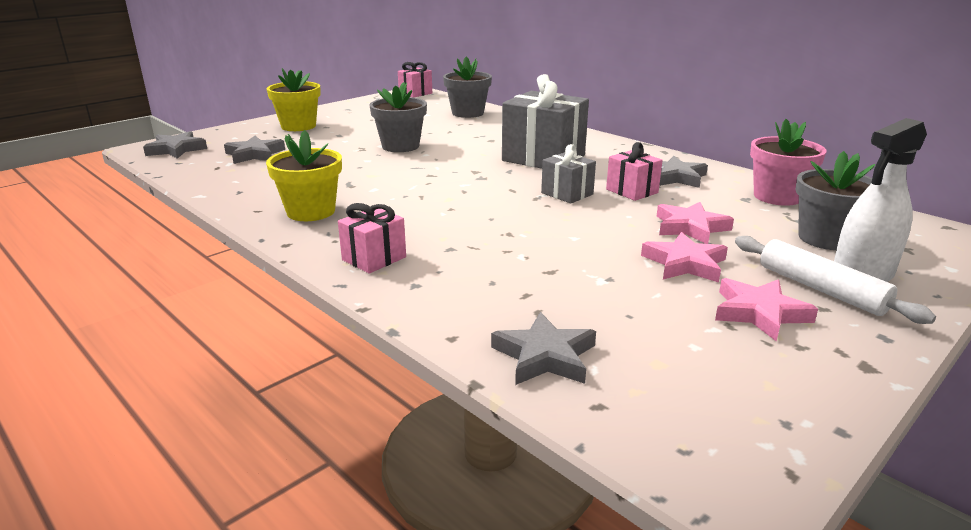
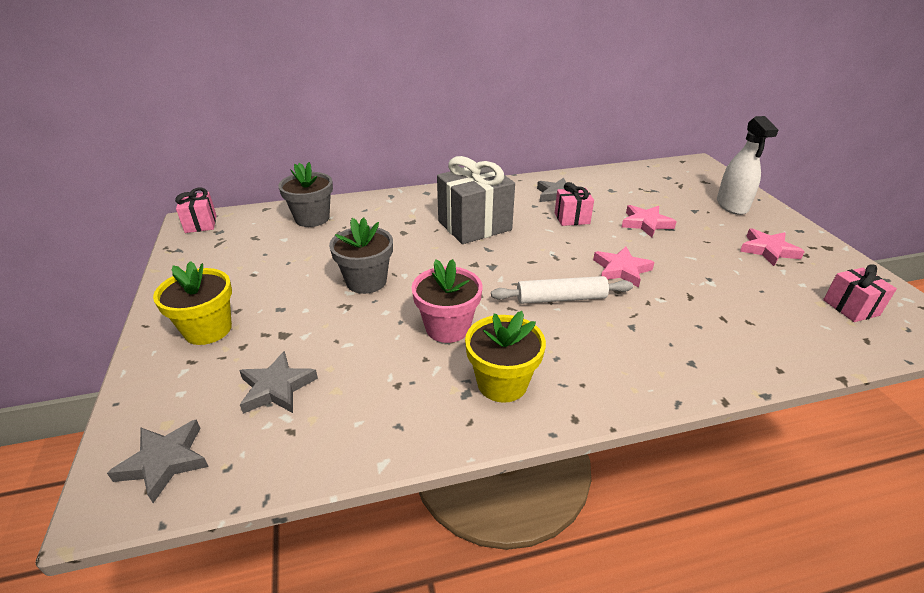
camera: 60 degrees left, 10 degrees up
(374, 258) = (634, 371): pink gift -> pink gift (851, 307)
(544, 356) = (810, 339): grey star -> none
(567, 193) = (558, 242): grey gift -> none
(684, 263) = (698, 246): pink star -> pink star (621, 270)
(777, 197) = (615, 180): pink flower pot -> pink flower pot (447, 327)
(821, 289) = (744, 222): white rolling pin -> white rolling pin (561, 298)
(826, 239) = (682, 194): grey flower pot -> none

